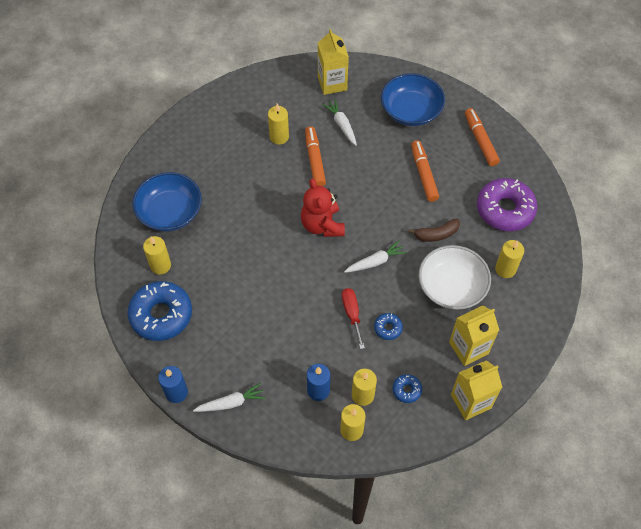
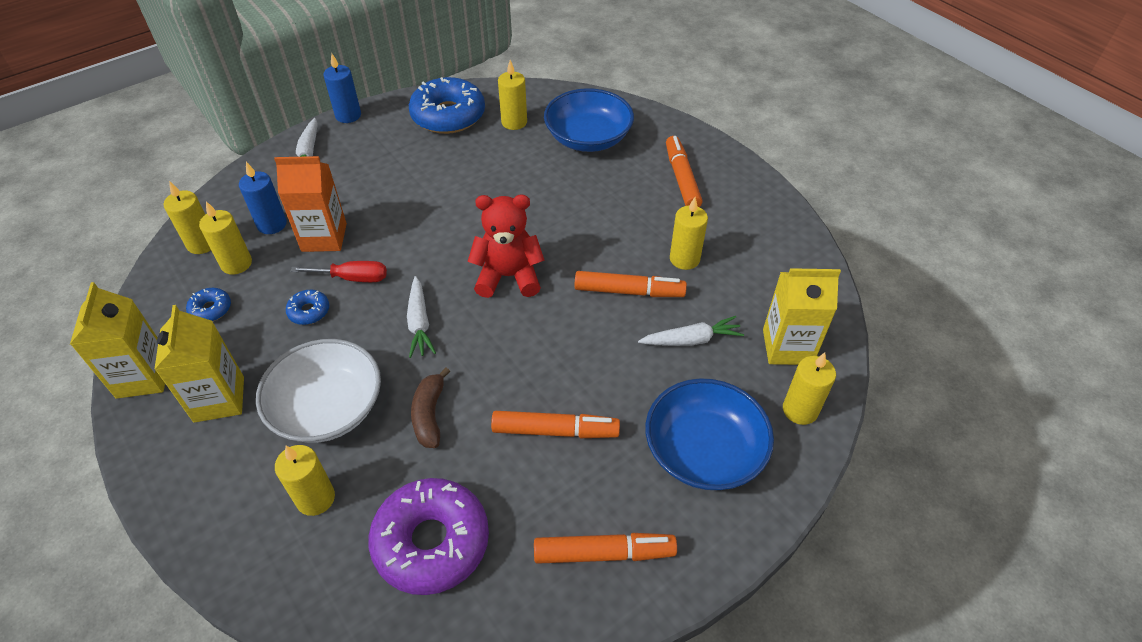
camera: 105 degrees right, 10 degrees down
(203, 149) = (681, 179): none -> orange marker
(320, 348) = (324, 237): none -> orange carton
(372, 75) = (800, 410): none -> yellow candle

